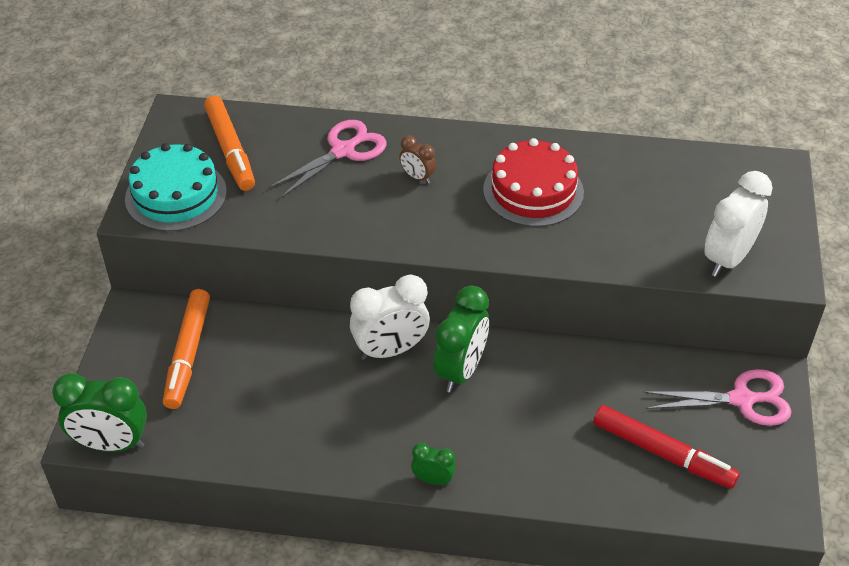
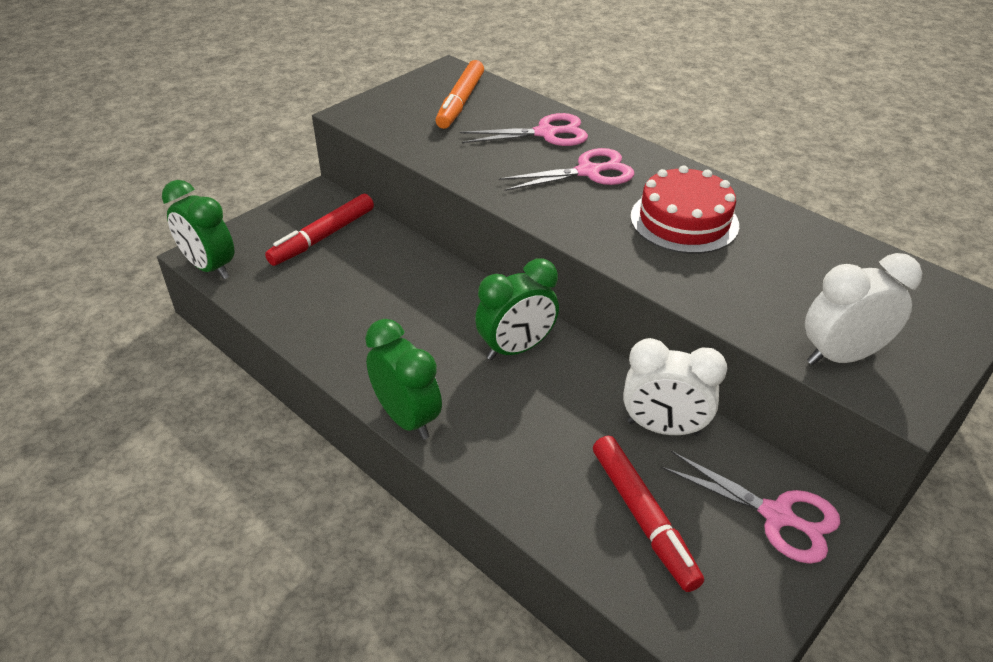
camera: 35 degrees right, 5 degrees down
(176, 195) = (390, 113): turquoise cake -> none
(188, 354) = (323, 237): orange marker -> red marker
(390, 350) = (473, 305): white clock -> white clock (663, 428)
(417, 177) = (588, 172): brown clock -> pink scissors
(433, 480) = (407, 418): green clock -> green clock, size x1.94

